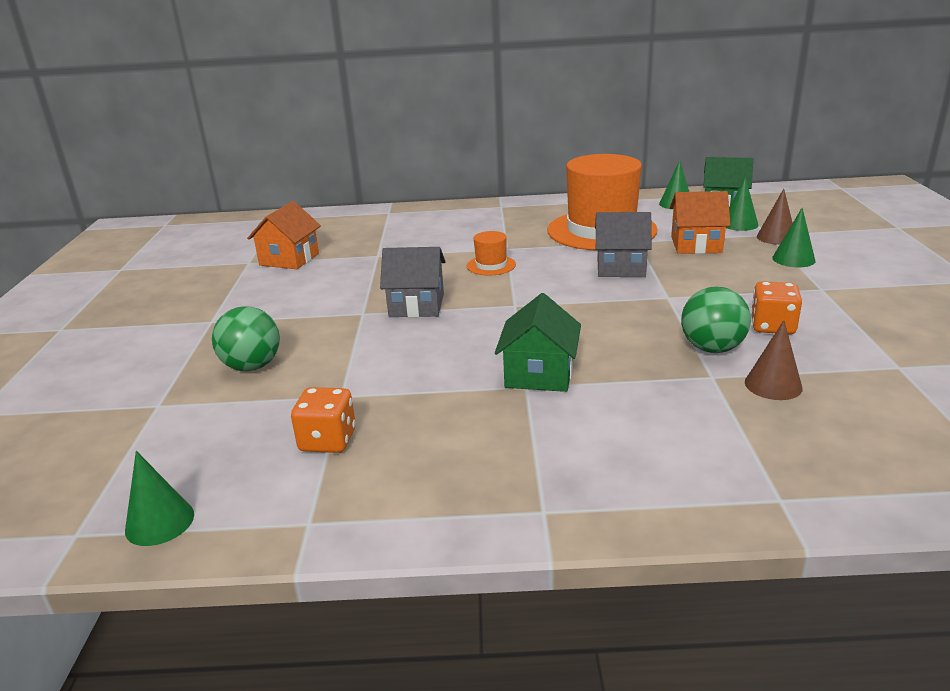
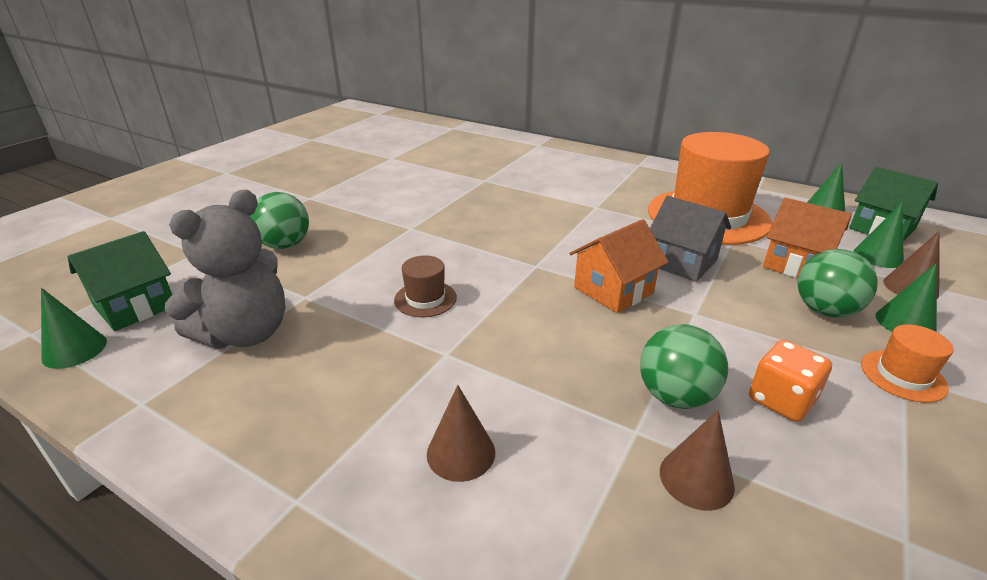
camera: 30 degrees right, 5 degrees up
(289, 259) = (419, 164): orange house -> orange house (613, 290)
(328, 440) = (246, 333): orange dice -> grey teddy bear
(416, 305) = (457, 236): grey house -> none
(456, 358) = (425, 299): none -> brown hat
(491, 265) = (562, 219): orange hat -> orange hat (903, 376)
(539, 374) = (471, 346): green house -> green house (135, 306)
(619, 435) = (461, 452): none -> brown cone
(743, 267) = (825, 310): none -> green ball

